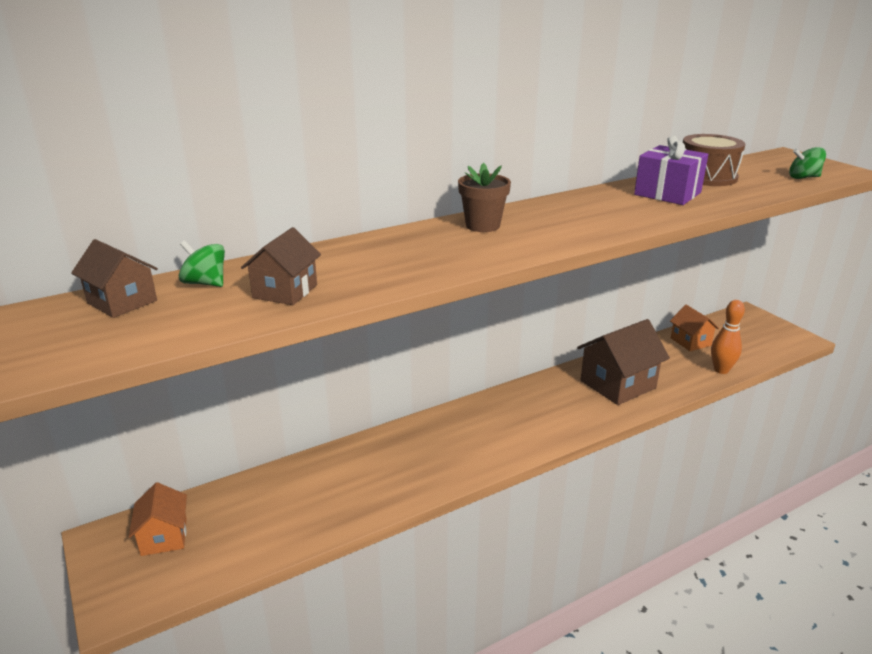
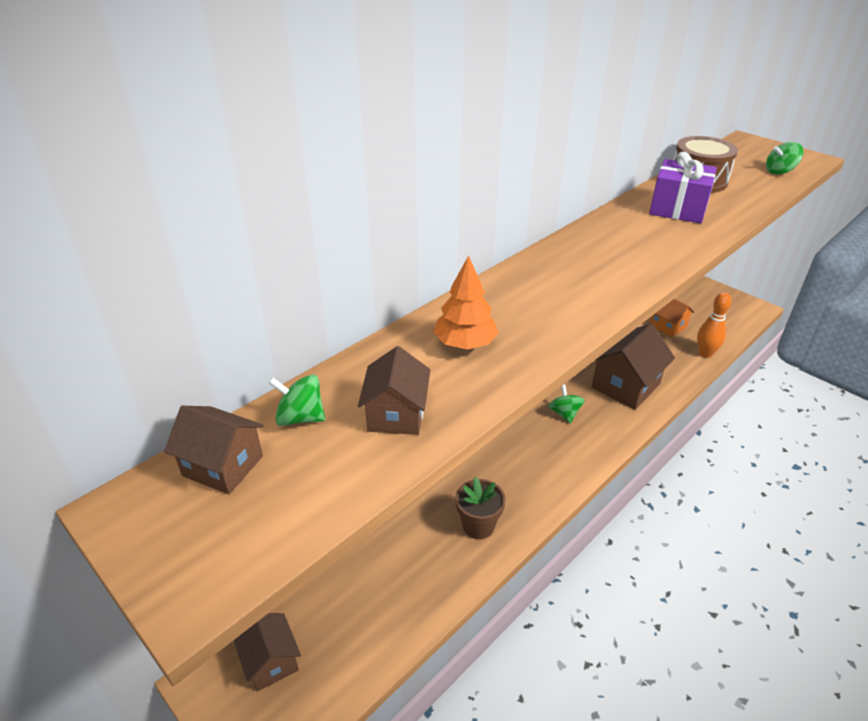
camera: 15 degrees left, 10 degrees up
(164, 537) = (271, 661): orange house -> brown house
(382, 257) = (465, 344): none -> orange tree
(482, 226) = (535, 280): brown flower pot -> brown flower pot (478, 526)
(541, 397) = (564, 413): none -> green spinning top

